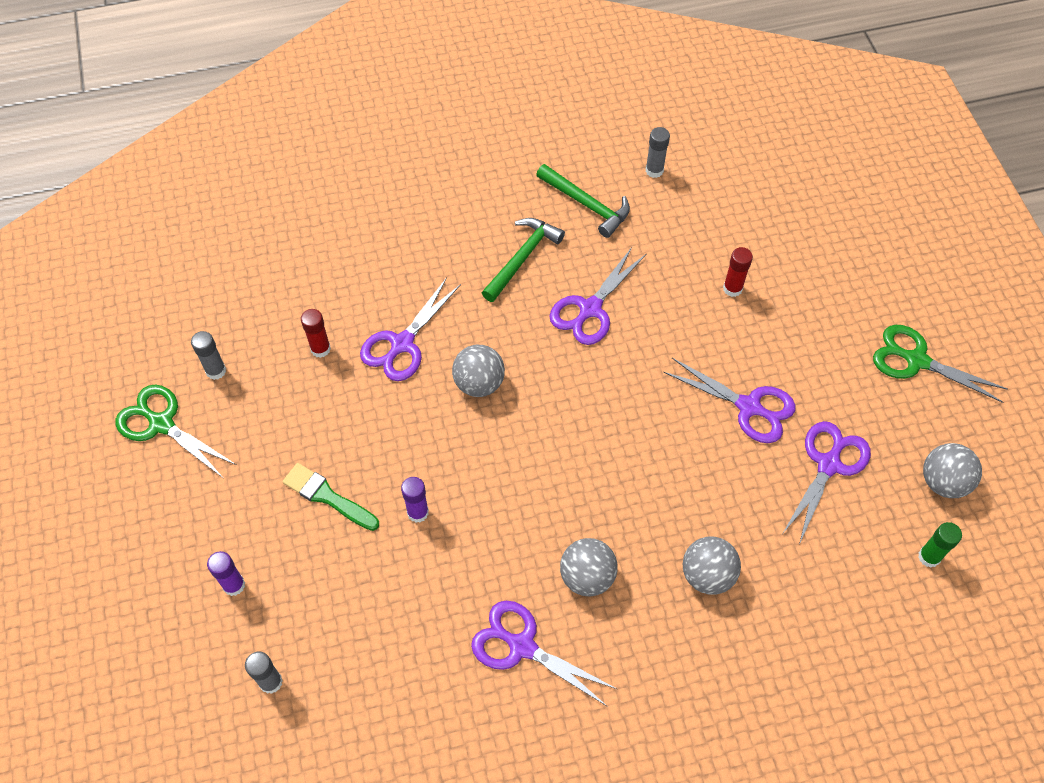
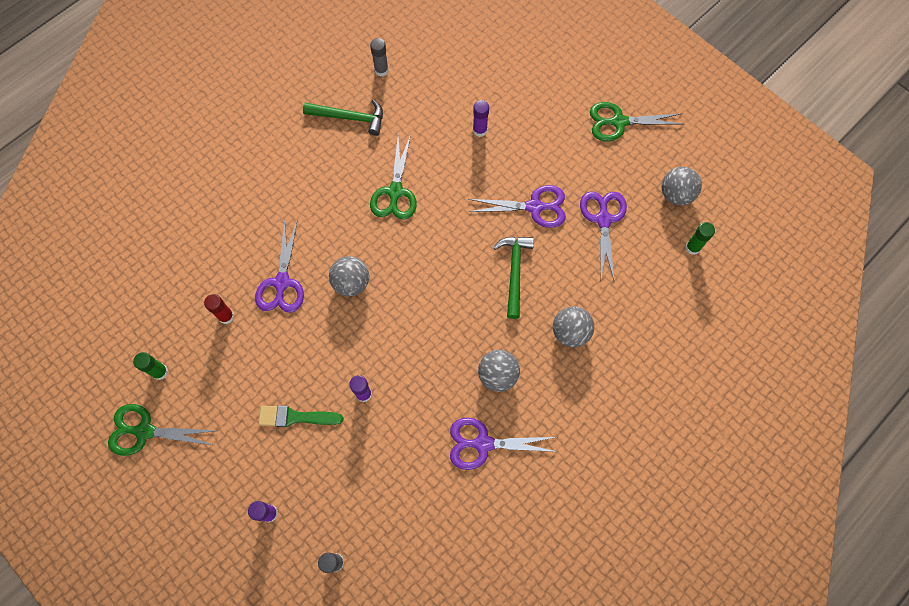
camera: 30 degrees left, 10 degrees up
(216, 371) = (160, 372): grey glue stick -> green glue stick
(522, 258) = (328, 178): green hammer -> green hammer (514, 272)
(590, 309) = (395, 192): purple scissors -> green scissors
(732, 288) = (480, 130): red glue stick -> purple glue stick

